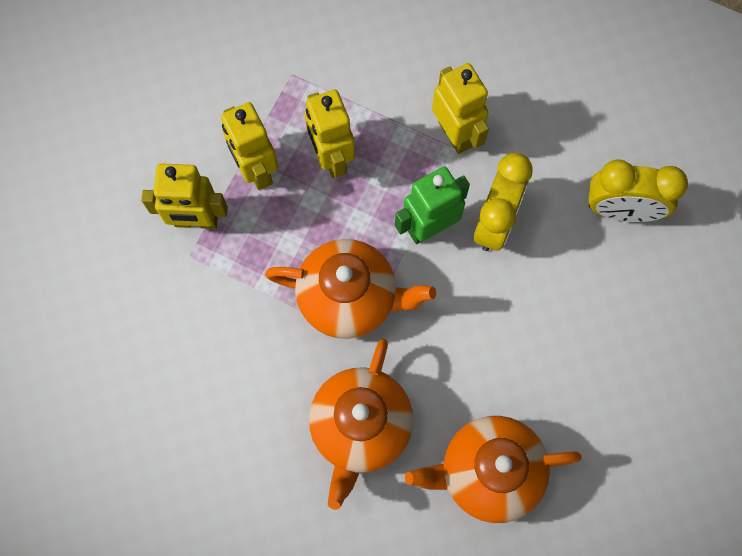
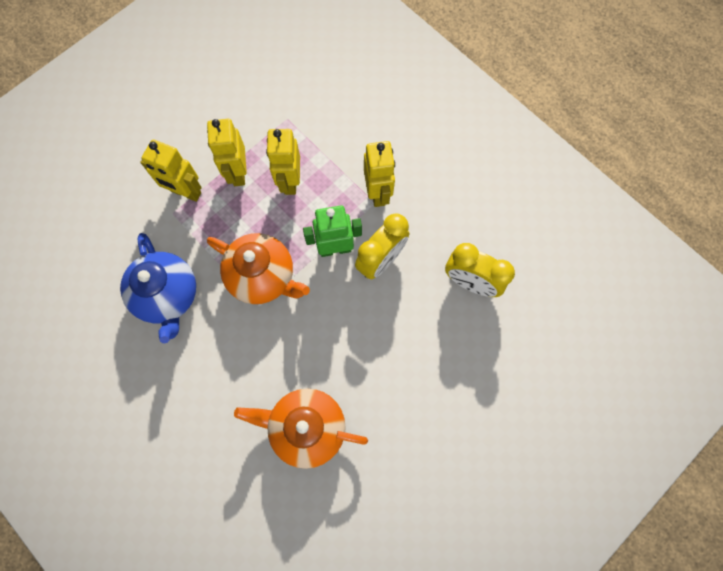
camera: 20 degrees right, 0 degrees up
(232, 368) = (168, 295): none -> blue teapot
(360, 427) = (234, 365): orange teapot -> none

